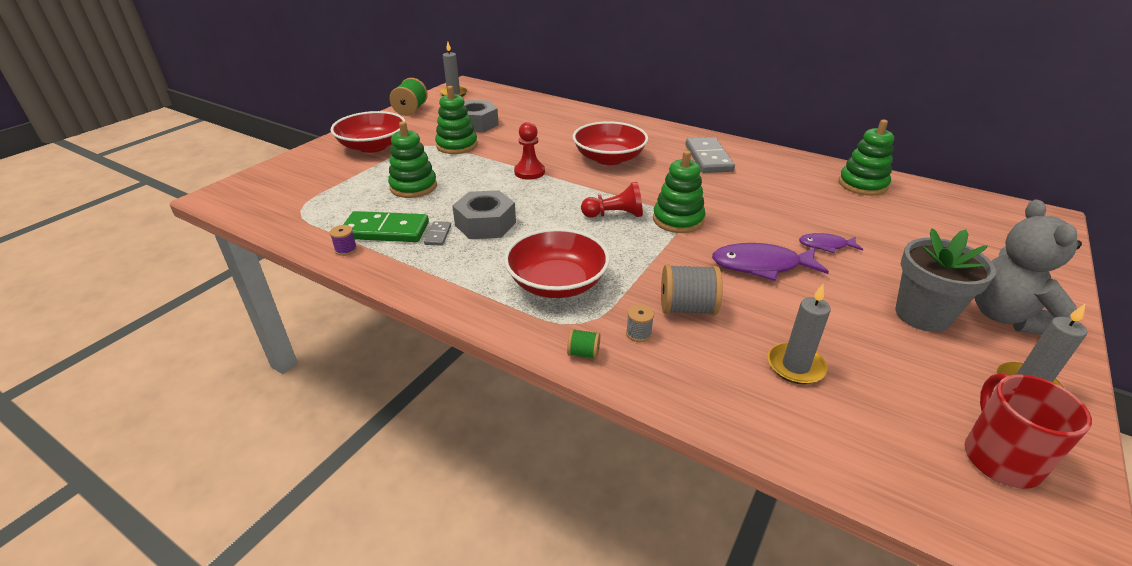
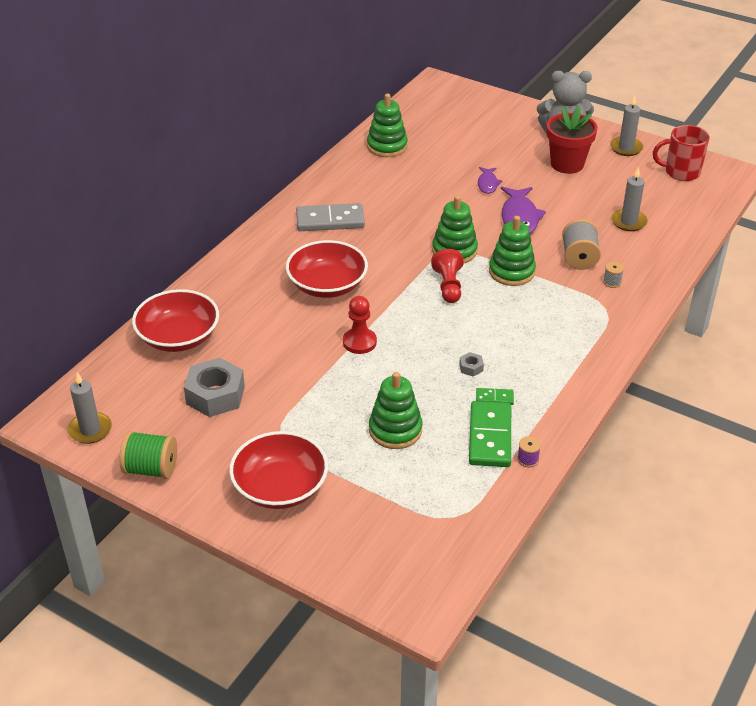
camera: 90 degrees left, 5 degrees up
(438, 235) = (494, 398): grey domino -> green domino
(457, 145) = (284, 406): green stacking toy -> green stacking toy (511, 272)
(485, 224) = (471, 367): grey nut -> grey nut, size x0.43
(557, 283) = (559, 320): red bowl -> red bowl (178, 337)
(583, 353) = (638, 308): green spool -> none
(922, 315) = (567, 164): grey flower pot -> red flower pot

